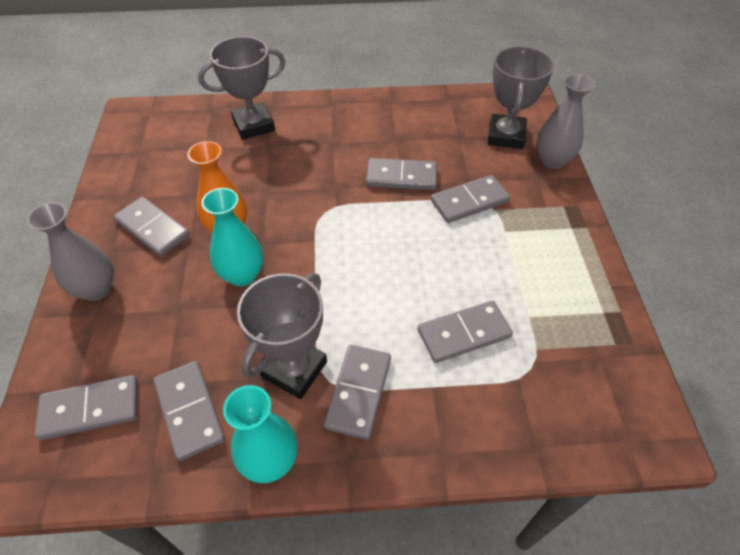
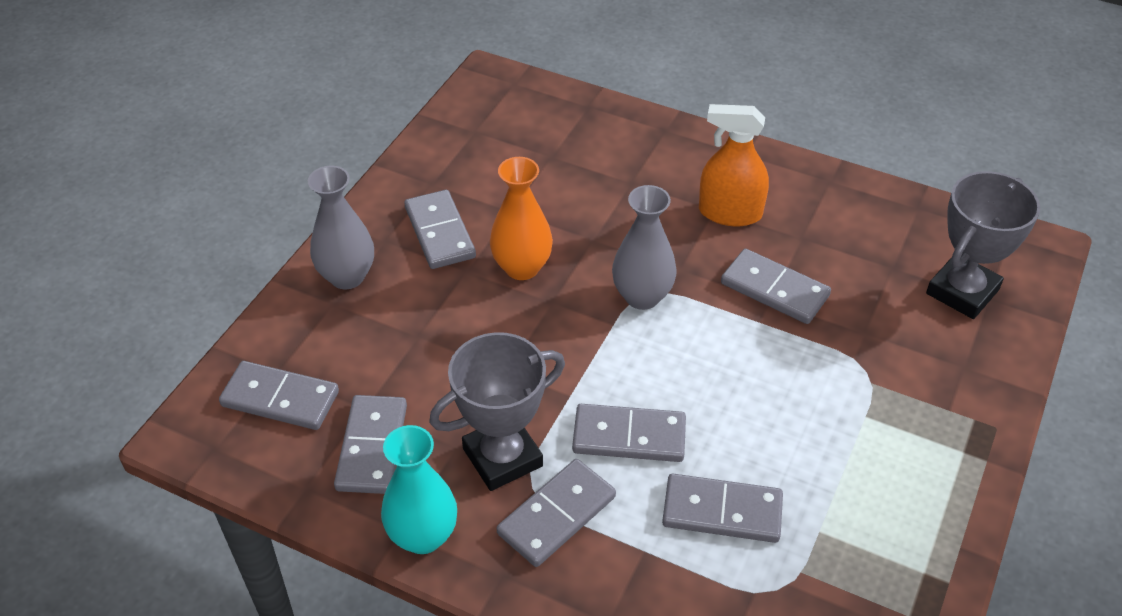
camera: 30 degrees right, 5 degrees down
(242, 275) = (507, 328): turquoise vase -> none
(254, 125) = (627, 148): grey trophy -> none
(344, 141) = (730, 213): none -> orange spray bottle
(469, 201) = (844, 358): grey domino -> grey domino (629, 436)
(552, 161) = (1006, 353): grey vase -> grey vase (642, 296)

